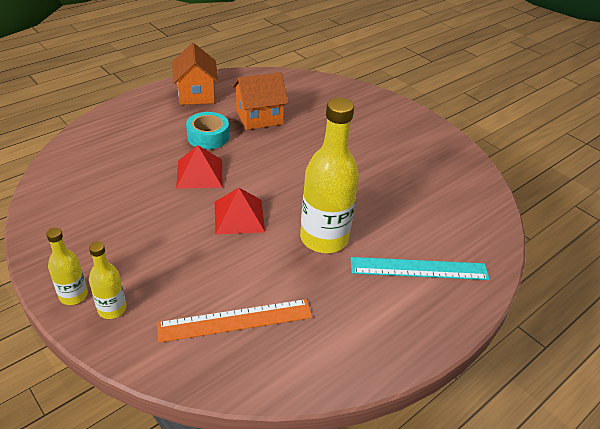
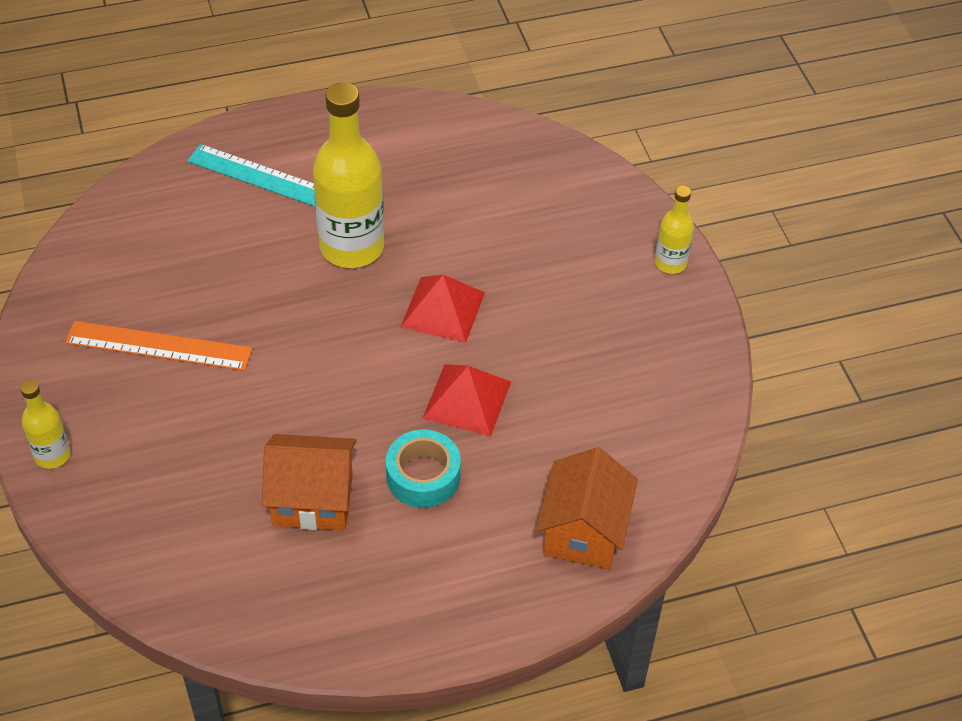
camera: 155 degrees left, 10 degrees up
(112, 309) = (630, 236): yellow bottle -> yellow bottle (52, 455)
(196, 94) = (398, 604): orange house -> orange house (583, 531)
(235, 320) = (504, 187): orange ruler -> orange ruler (158, 346)

